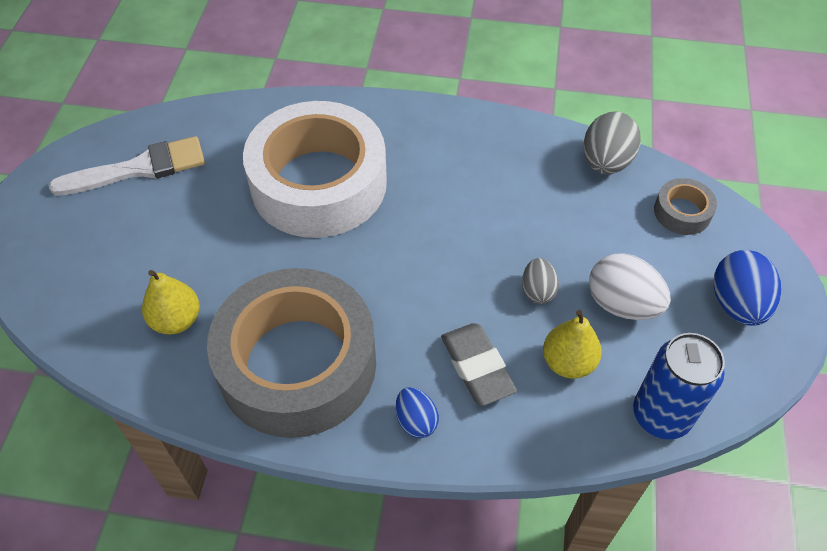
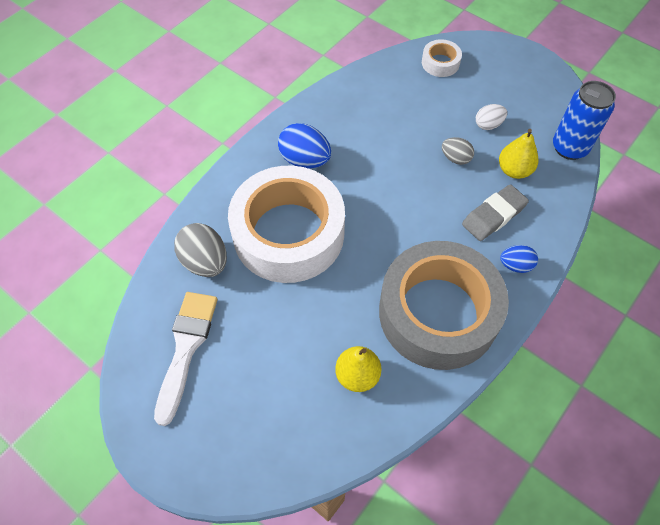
camera: 60 degrees left, 5 degrees up
(477, 367) = (493, 216): grey eraser -> grey eraser turned 45 degrees counterclockwise
(605, 162) = (379, 75): grey egg -> grey egg (205, 262)
(622, 304) = (488, 125): white egg -> white egg, size x0.60
(682, 212) = (440, 63): grey tape -> white tape
(737, 304) = (517, 76): blue egg -> blue egg (305, 160)

